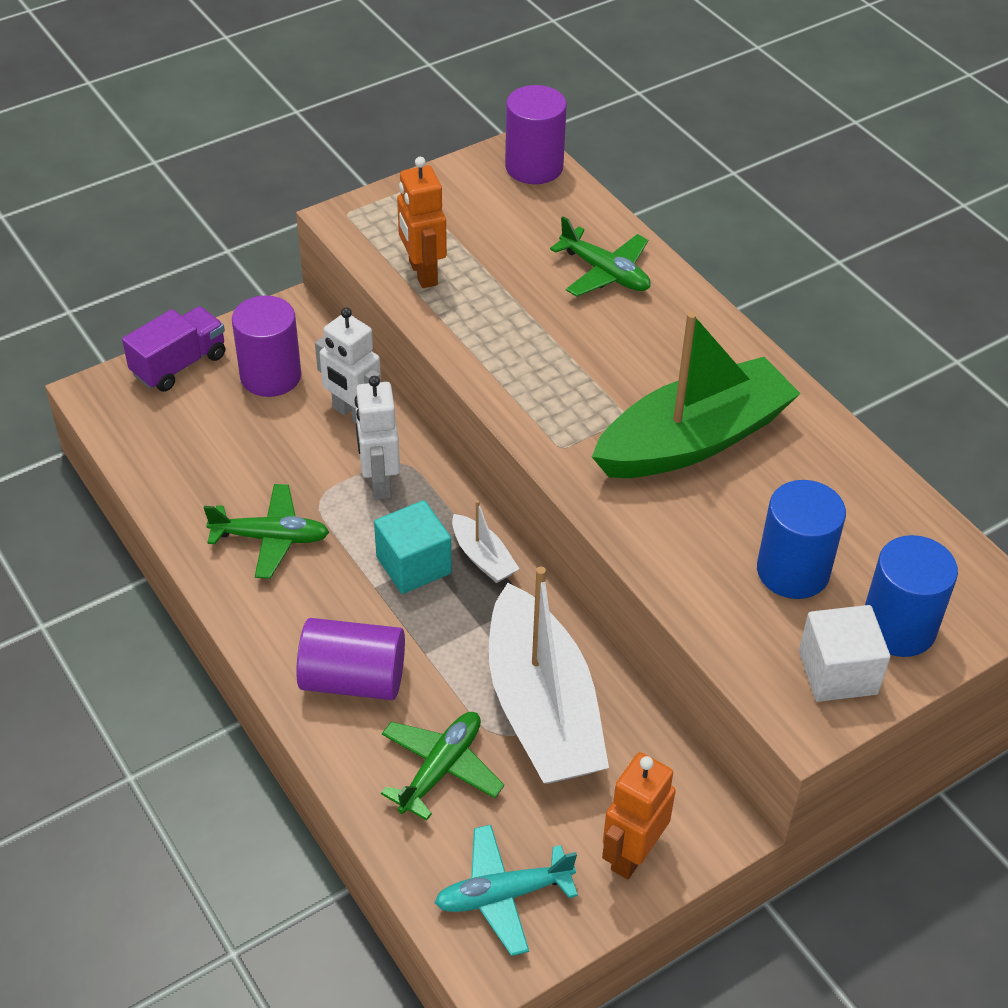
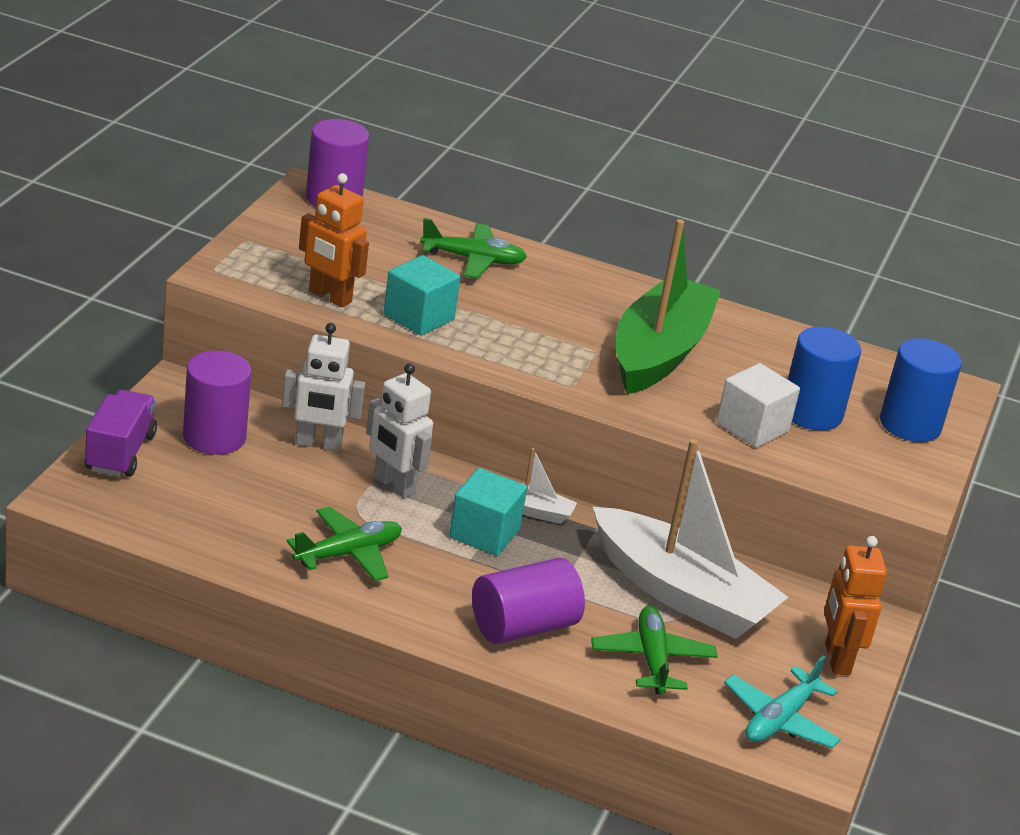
camera: 40 degrees left, 15 degrees down
(485, 321) = (419, 317): none -> turquoise cube
(838, 672) = (903, 463): white cube -> white cube (752, 427)

